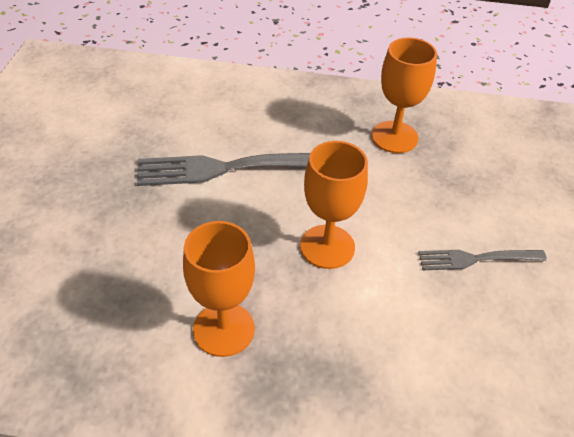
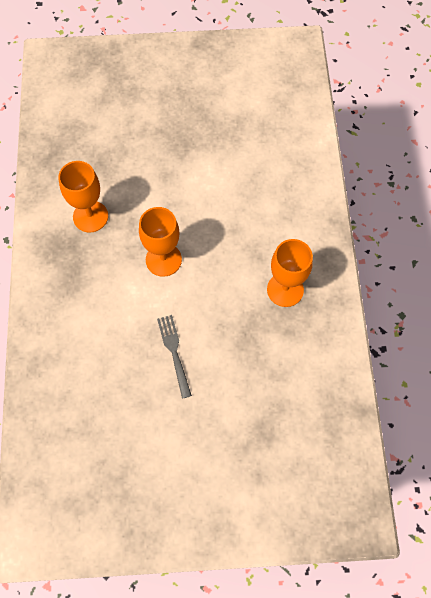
camera: 80 degrees right, 20 degrees up
(227, 168) = (219, 187): grey fork -> none

